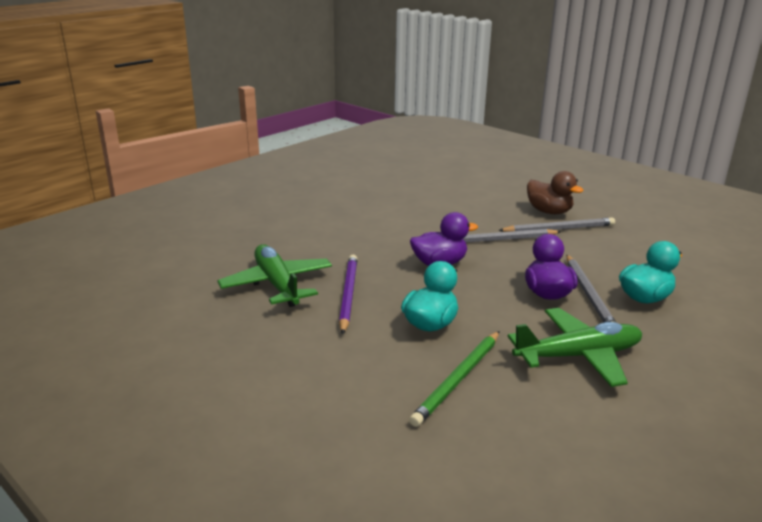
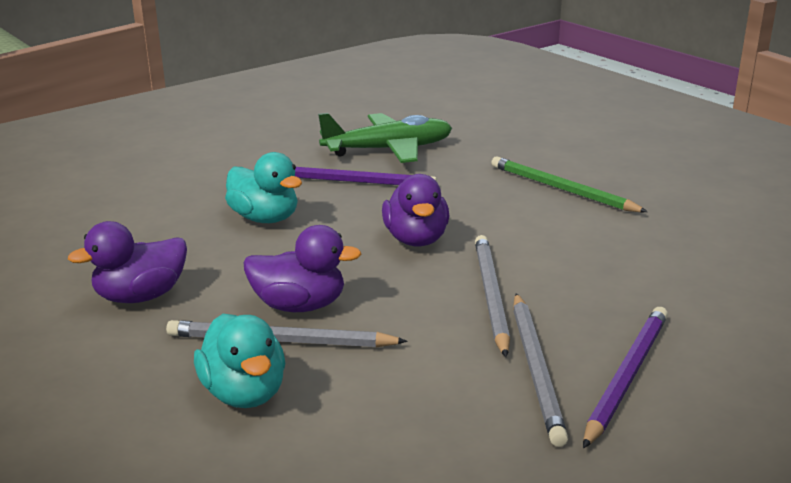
camera: 100 degrees right, 0 degrees up
(458, 379) = (153, 221): green pencil -> green pencil (561, 189)
(549, 212) = (626, 376): brown duck -> purple pencil
(578, 356) = (141, 296): green plane -> purple duck

